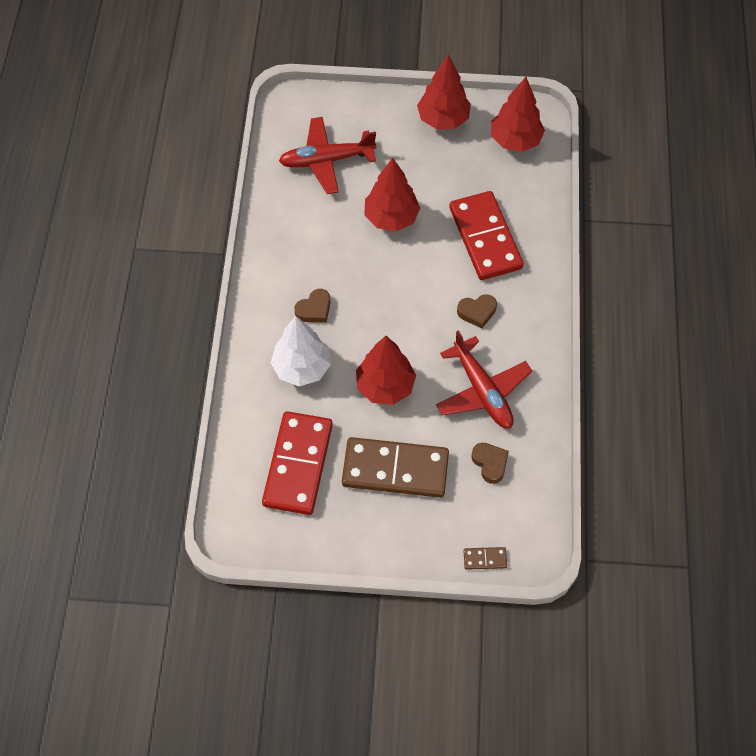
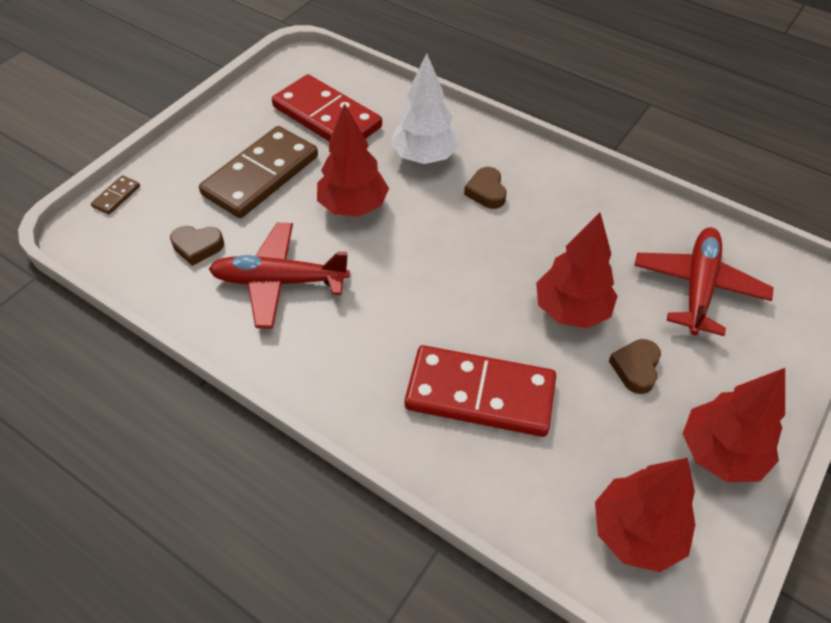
camera: 120 degrees right, 10 degrees down
(477, 312) = (379, 328): brown heart -> brown heart (636, 368)

